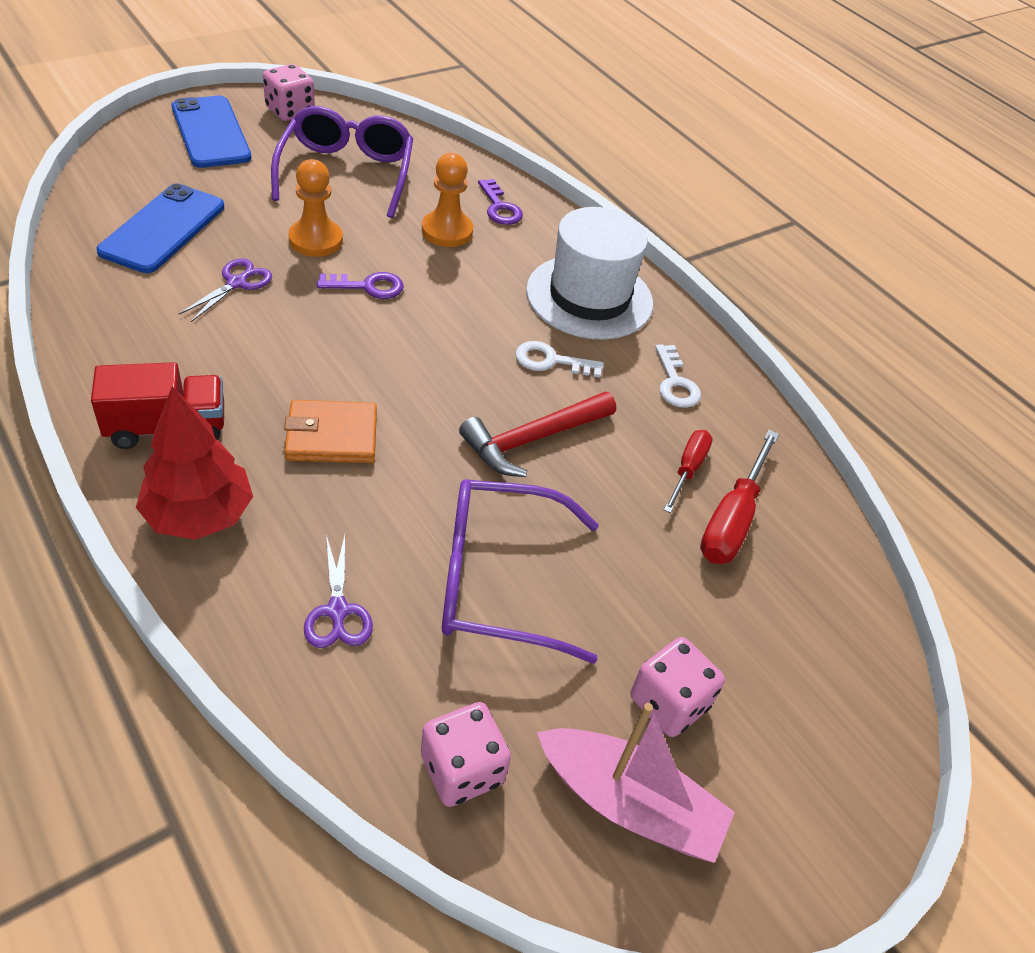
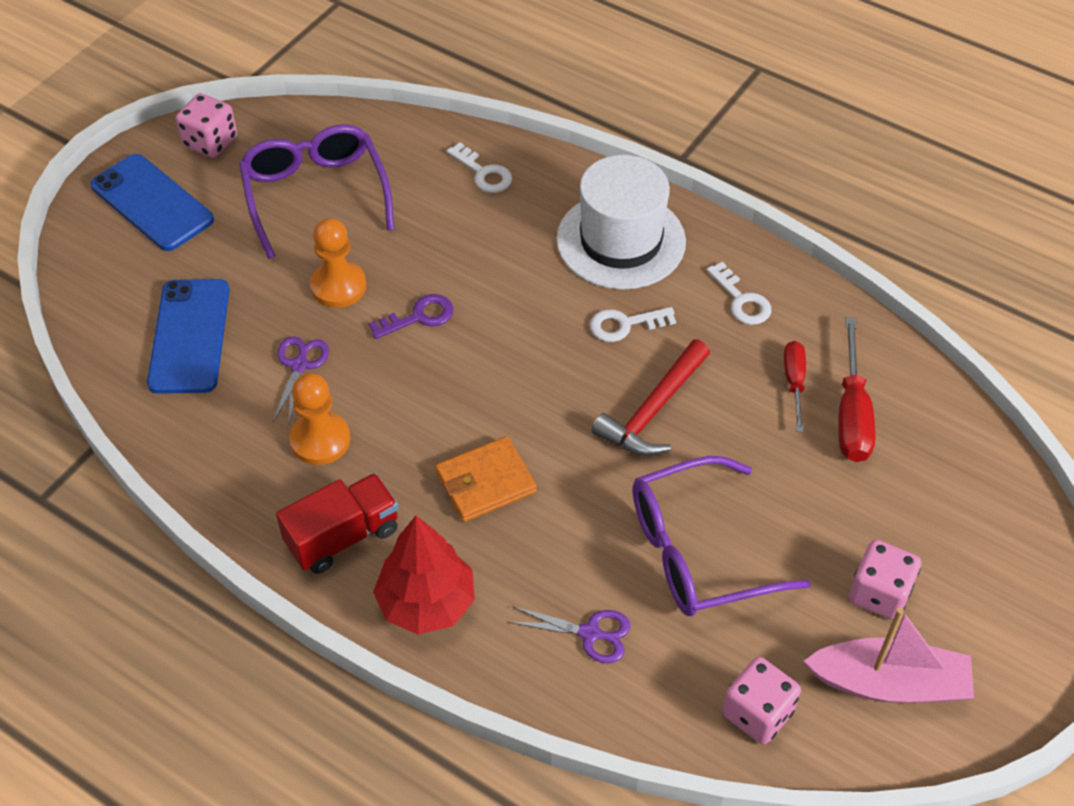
camera: 15 degrees left, 5 degrees up
(338, 611) = (590, 633): purple scissors -> purple scissors turned 45 degrees counterclockwise
(447, 231) = (451, 223): orange pawn -> orange pawn (320, 440)
(499, 207) = (483, 173): purple key -> white key

